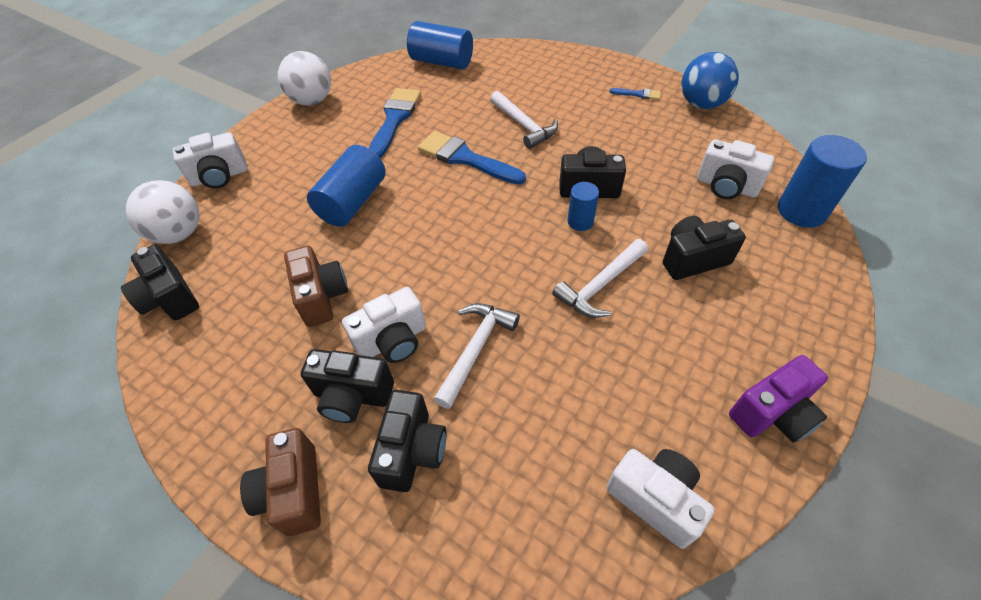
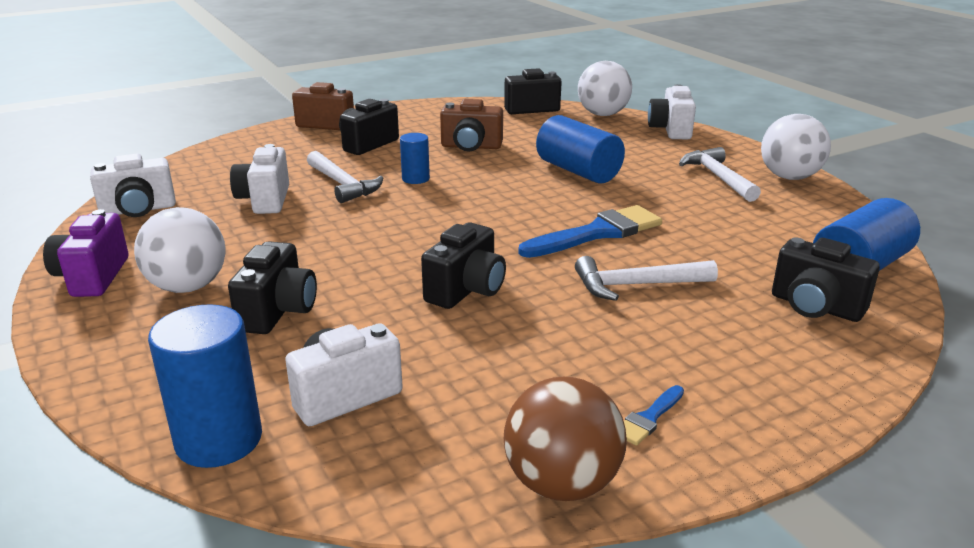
camera: 115 degrees right, 25 degrees down
(393, 341) = (394, 161): white camera -> white camera (265, 200)
(394, 120) = (714, 211): blue brush -> none
(412, 451) = (300, 153): black camera -> black camera (815, 307)
(580, 222) = (417, 266): blue cylinder -> blue cylinder (415, 179)
(600, 285) = (324, 249): white hammer -> white hammer (717, 177)
(701, 104) = (562, 483): blue ball -> brown ball
(718, 332) = (188, 287): none -> white ball

